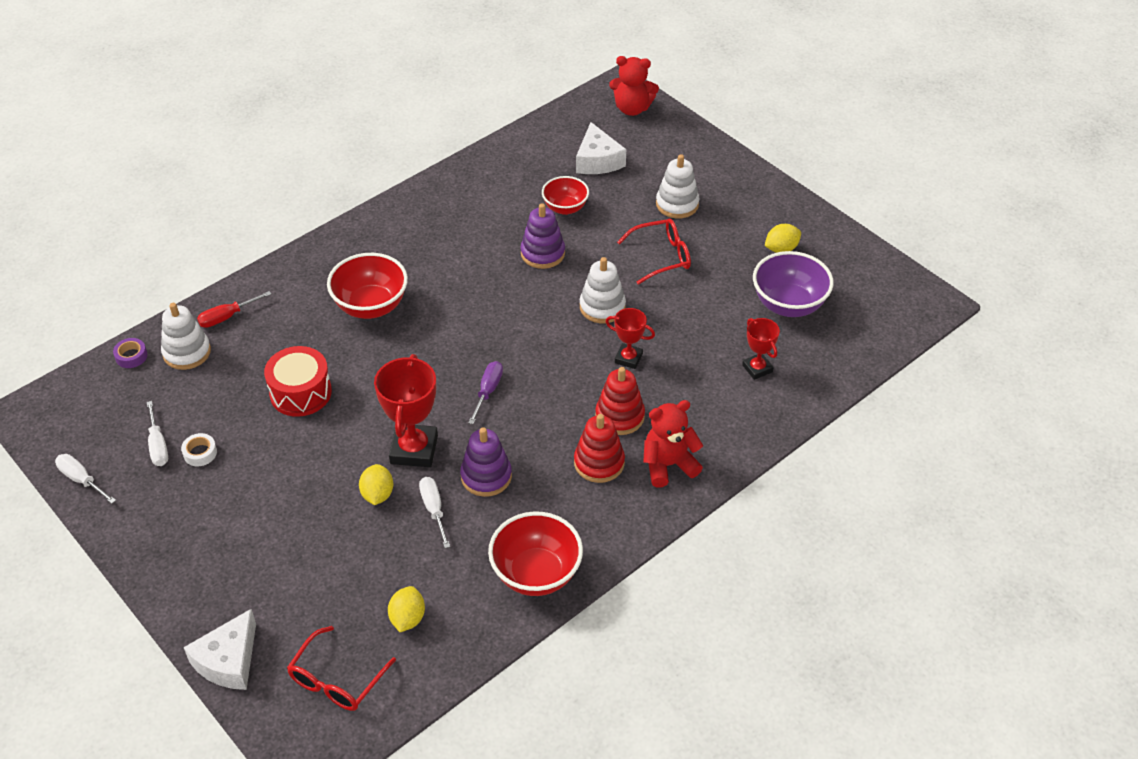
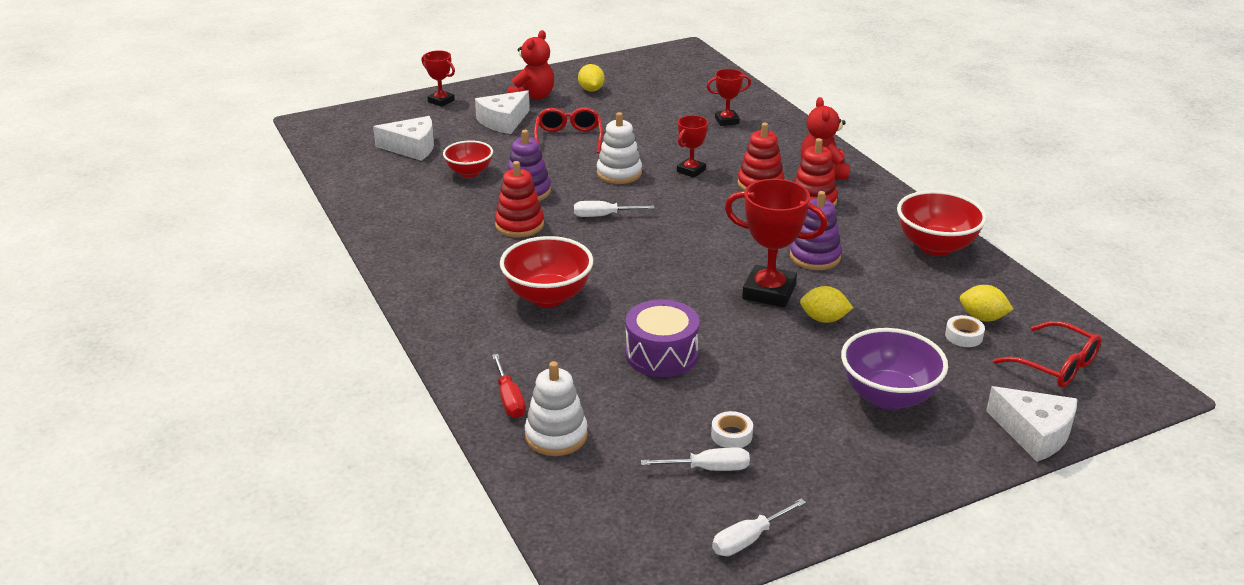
camera: 75 degrees left, 15 degrees down
(131, 356) = (540, 485): purple tape -> none
(300, 392) = (661, 355): red drum -> purple drum
(372, 604) = (963, 336): none -> white tape
(434, 510) = (851, 289): white screwdriver -> white screwdriver (603, 216)
(481, 262) = (519, 225): none -> red stacking toy
(488, 391) = (705, 243): purple screwdriver -> none
(632, 108) = (349, 121): red teddy bear -> red teddy bear (533, 97)
(677, 204) = (503, 121): white stacking toy -> white cheese
(701, 152) = (441, 101): none -> red trophy
(788, 305) = (659, 98): purple bowl -> purple bowl (888, 396)

